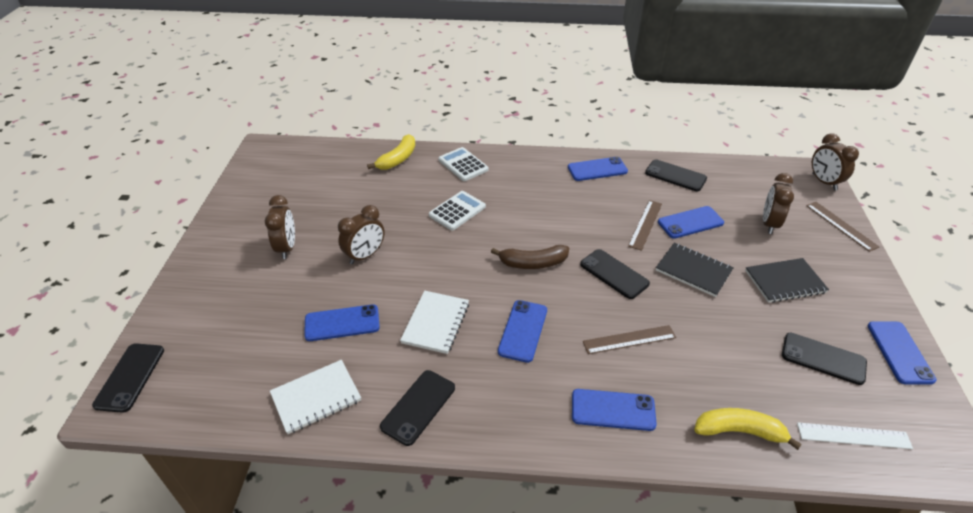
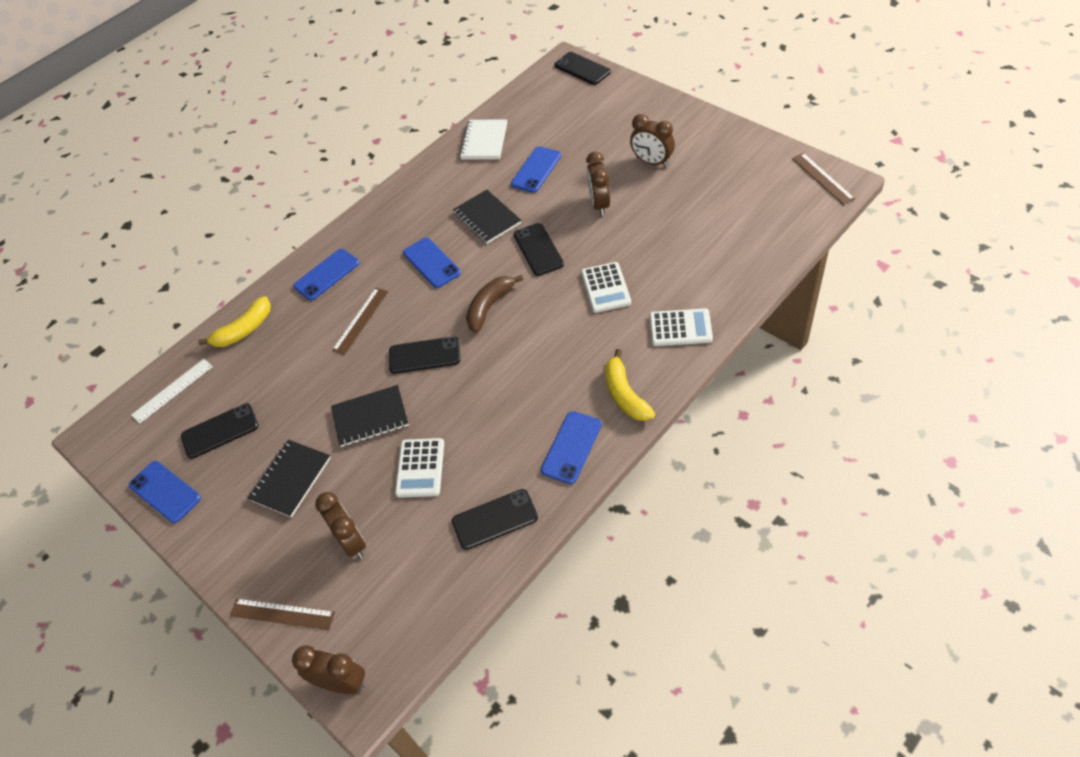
camera: 135 degrees right, 10 degrees up
(398, 159) = (735, 278): yellow banana -> yellow banana (625, 395)
(418, 407) = (429, 183): black phone -> black phone (538, 249)
(436, 323) = (487, 218): white notebook -> black notebook
(645, 224) = (454, 426): brown ruler -> brown ruler (822, 178)
(690, 222) = (420, 468): blue phone -> white calculator

